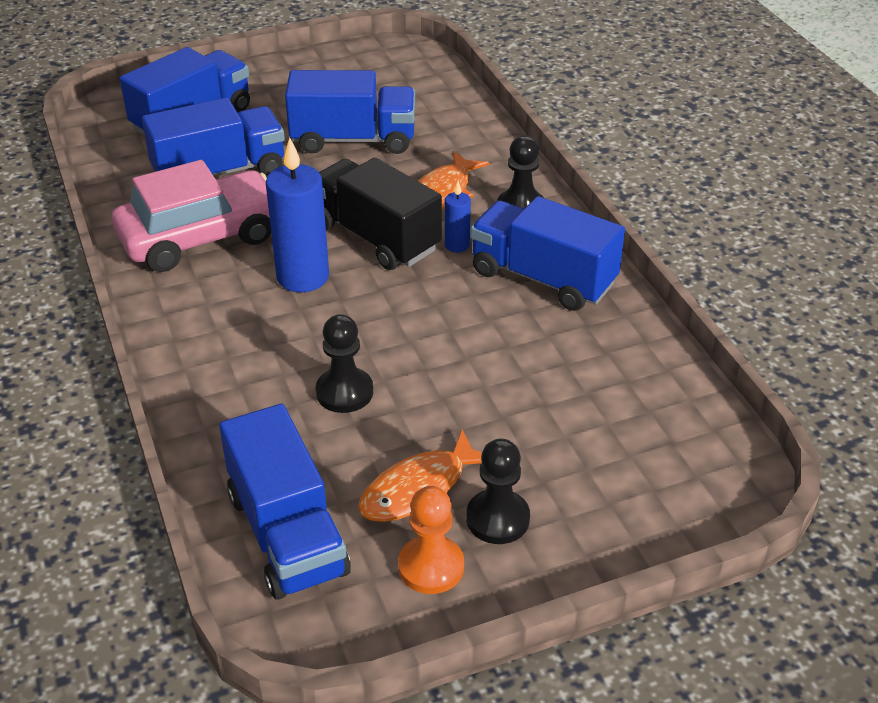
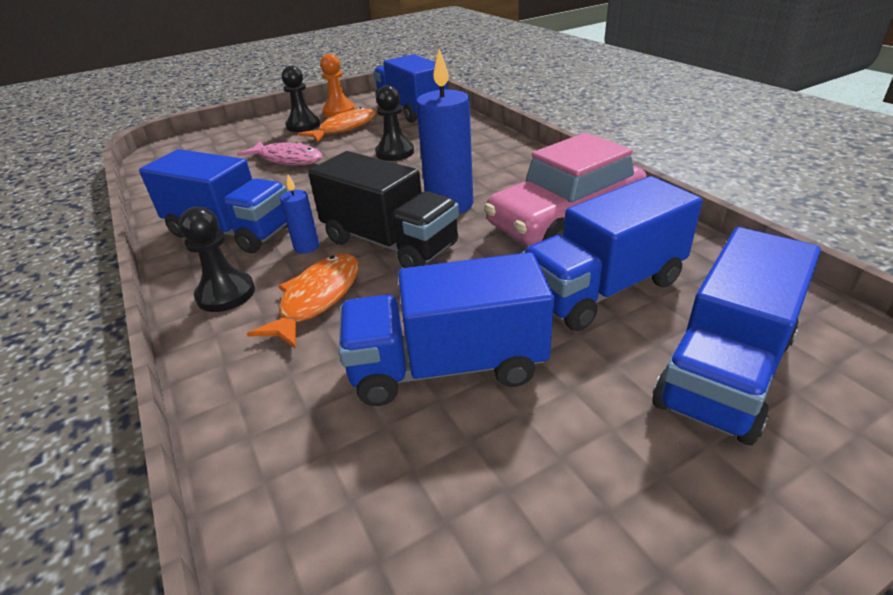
camera: 175 degrees right, 5 degrees down
(506, 407) = (287, 159): none -> pink fish

